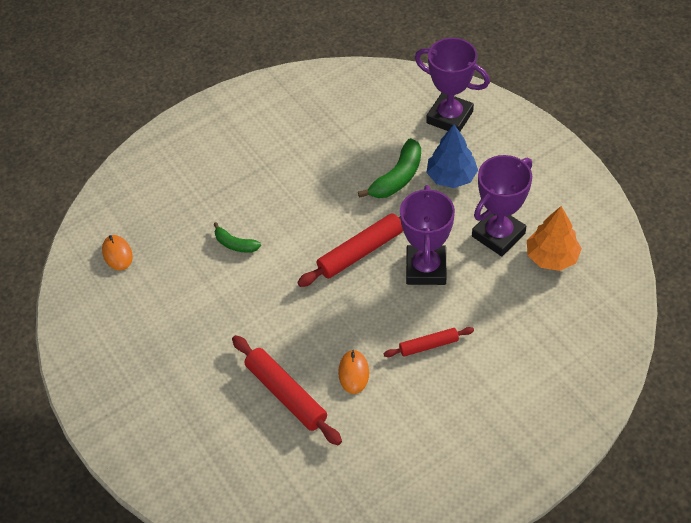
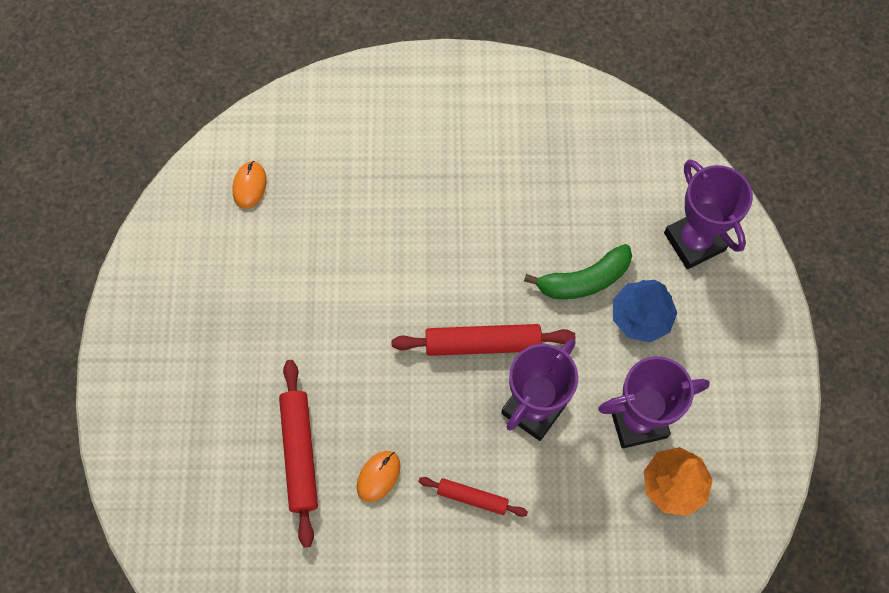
camera: 30 degrees right, 15 degrees up
(235, 244) = (367, 250): green banana -> none

